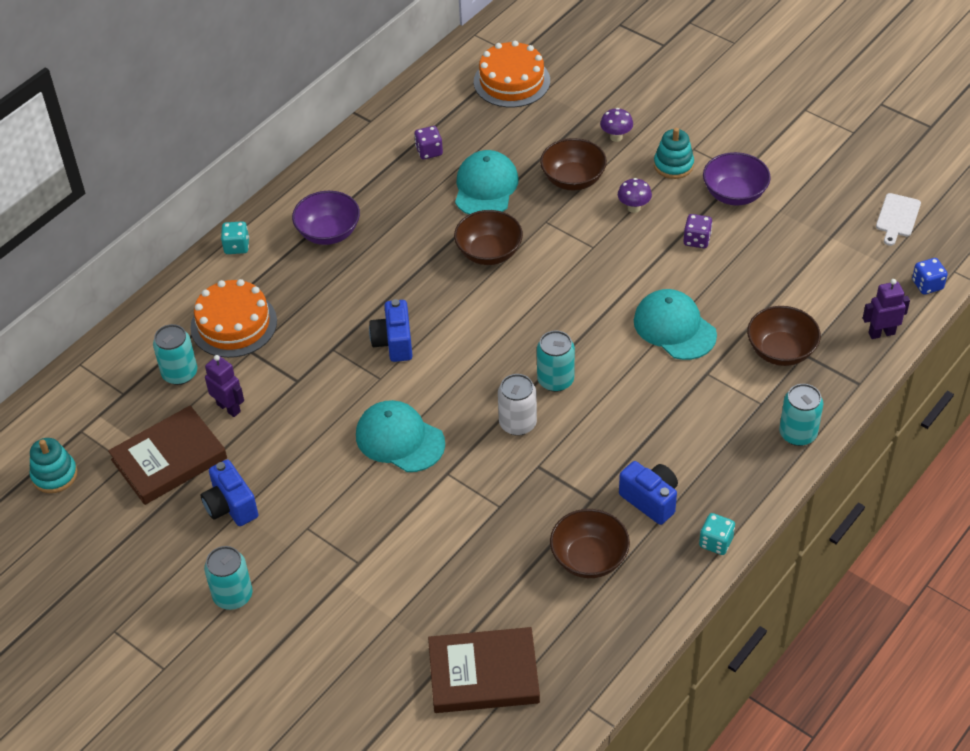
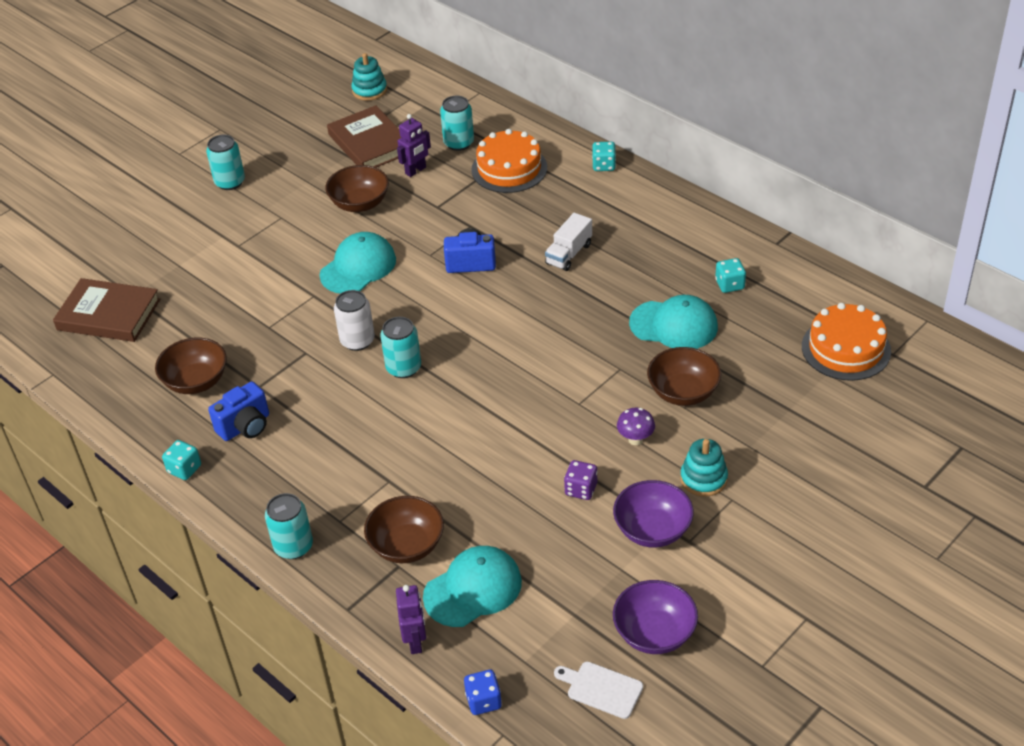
camera: 95 degrees right, 5 degrees down
(231, 506) = (314, 177): blue camera -> none
(328, 233) = (616, 219): purple bowl -> purple bowl (654, 633)
(382, 266) = (569, 254): none -> white truck
(429, 151) = (729, 285): purple dice -> turquoise dice
(483, 674) = (109, 314): brown book -> brown book turned 75 degrees counterclockwise
(489, 252) = (579, 326): brown bowl -> brown bowl (360, 204)
(616, 137) = (752, 431): purple mushroom -> none
(674, 327) = (455, 460): turquoise cap -> turquoise cap (473, 589)

